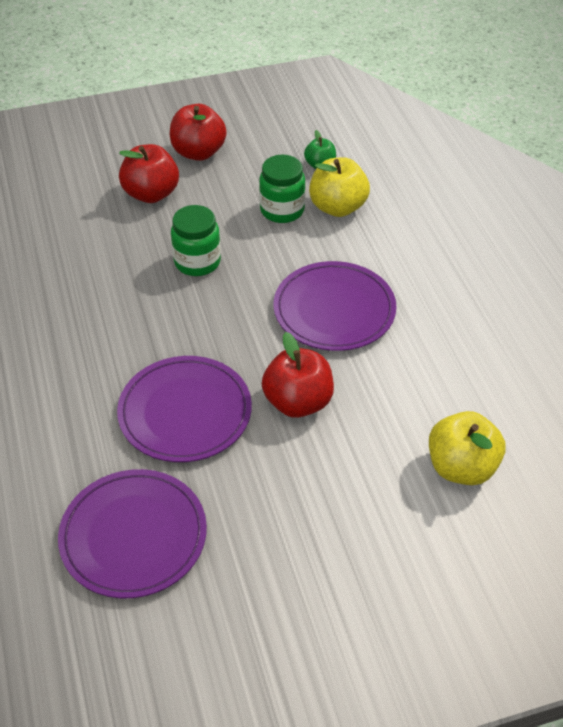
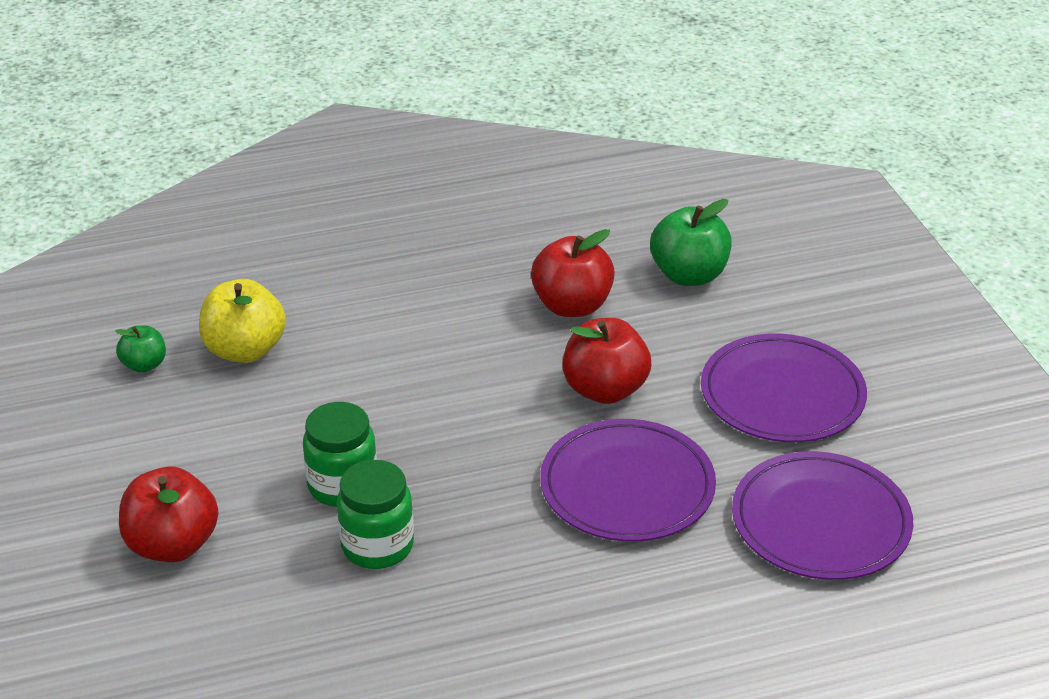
camera: 90 degrees left, 10 degrees down
(198, 152) = (76, 494): red apple -> red apple (572, 306)
(282, 210) = (241, 402): green jar -> green jar (377, 546)
(334, 310) = (448, 358): purple plate -> purple plate (782, 394)
(461, 467) = (689, 275): yellow apple -> green apple

